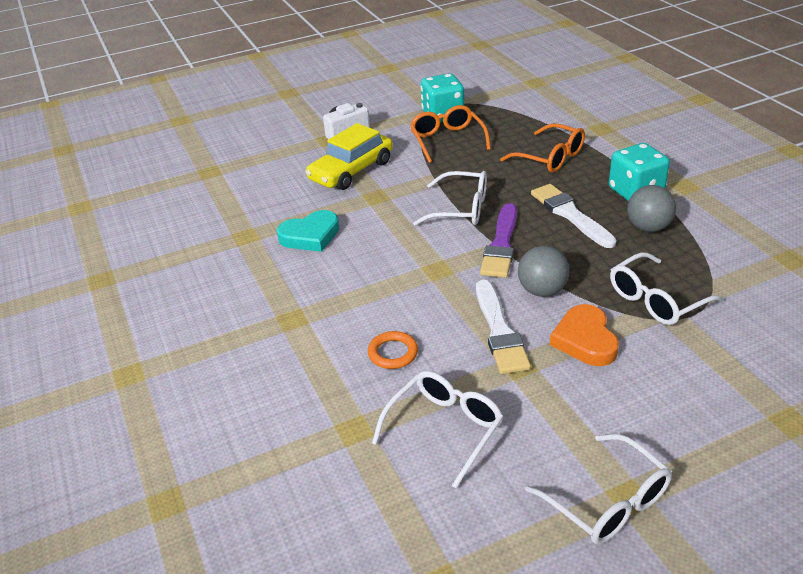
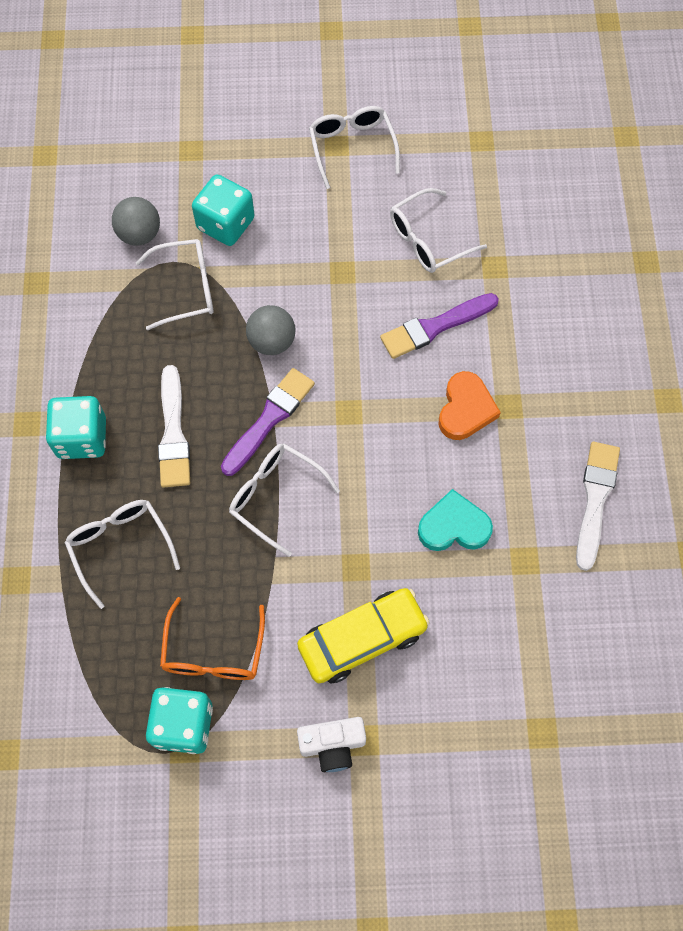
camera: 160 degrees left, 30 degrees up
(393, 353) = (435, 327): orange ring -> purple brush
(499, 331) = (336, 312): white brush -> white brush (595, 499)
(550, 157) = (120, 547): orange glasses -> white glasses
(585, 340) = (275, 273): orange heart -> orange heart (465, 409)
(648, 227) = (116, 378): grey ball -> grey ball (139, 234)
(675, 363) = (225, 224): none -> turquoise dice

